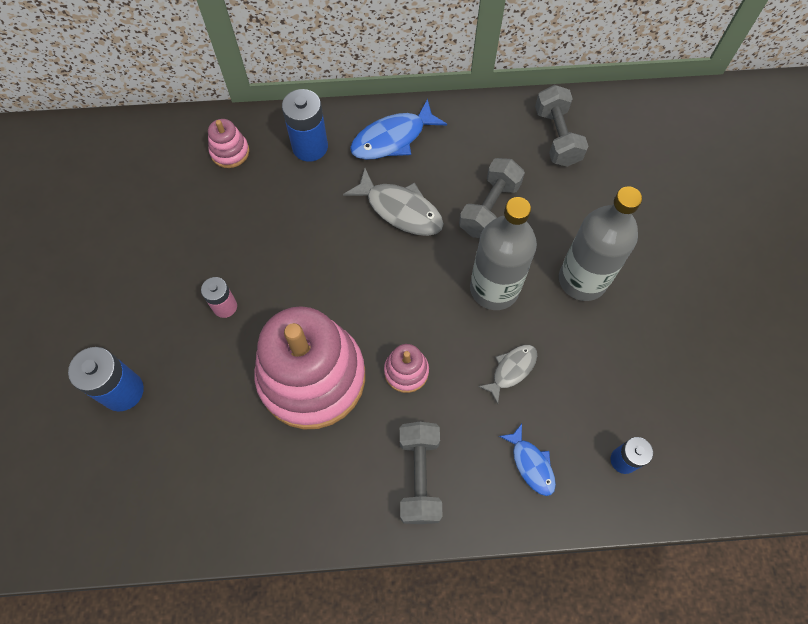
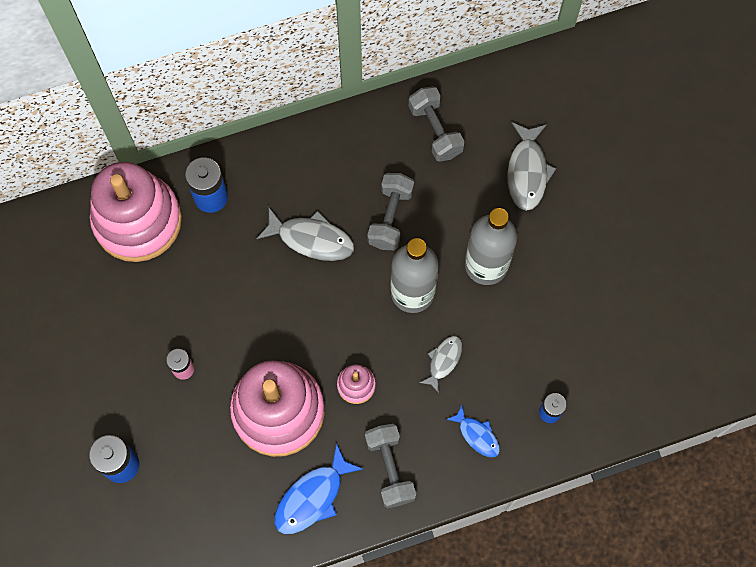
camera: 15 degrees left, 5 degrees up
(230, 152) = (138, 221): pink stacking toy -> pink stacking toy, size x2.38
(393, 138) = (285, 169): blue fish -> blue fish (313, 497)
(647, 197) = (527, 172): none -> grey fish

